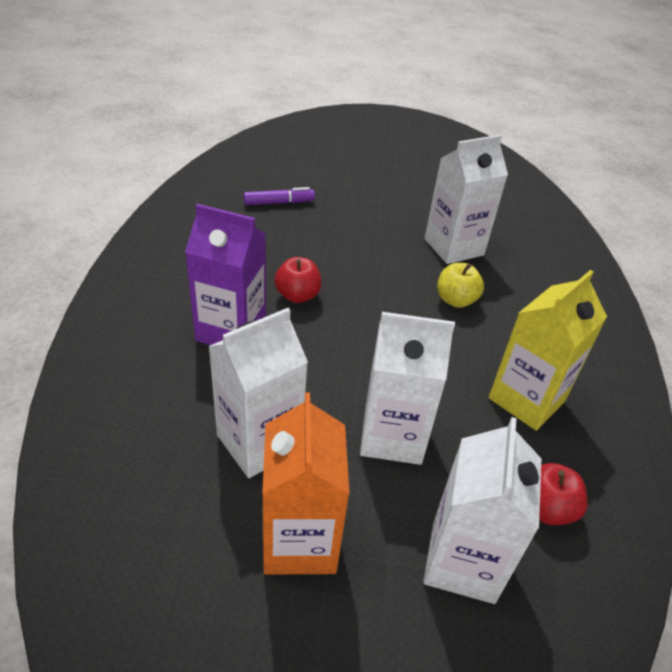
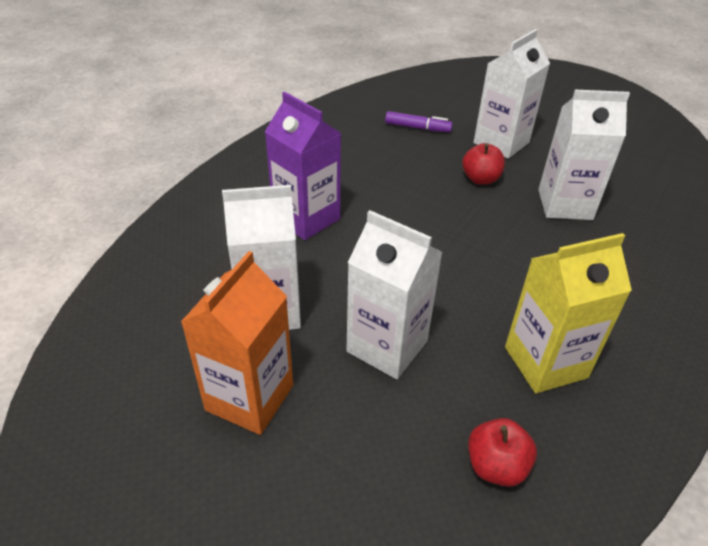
camera: 30 degrees right, 0 degrees up
(297, 295) = (382, 206): red apple -> red apple (480, 179)
(455, 300) = (533, 252): yellow apple -> none
(462, 561) = (378, 475): white carton -> white carton (501, 143)

